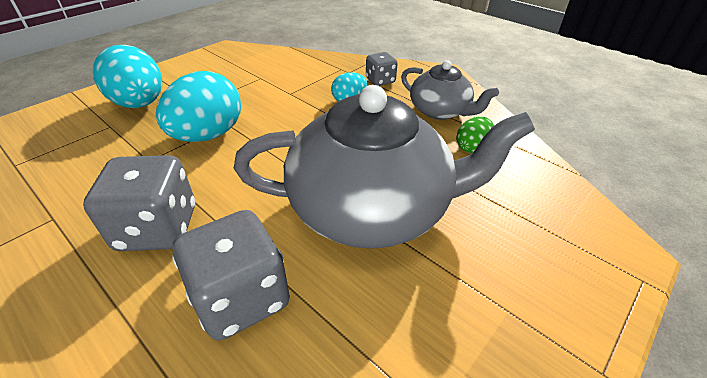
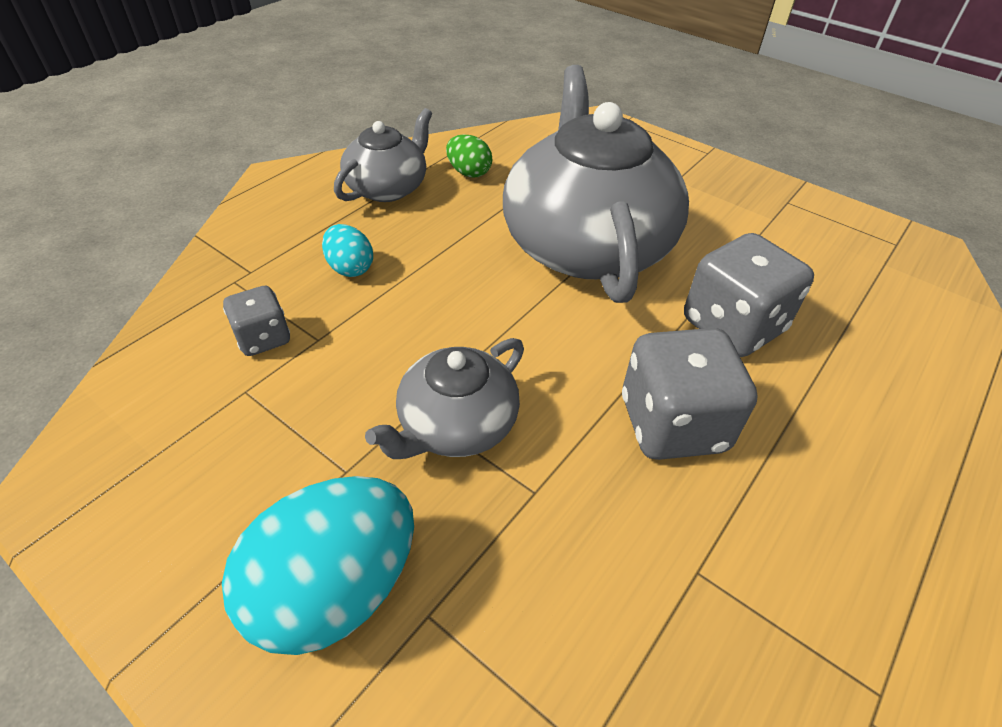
camera: 95 degrees left, 5 degrees up
(208, 135) = (456, 425): turquoise egg -> grey teapot
(380, 81) = (292, 236): grey dice -> grey dice (263, 338)

